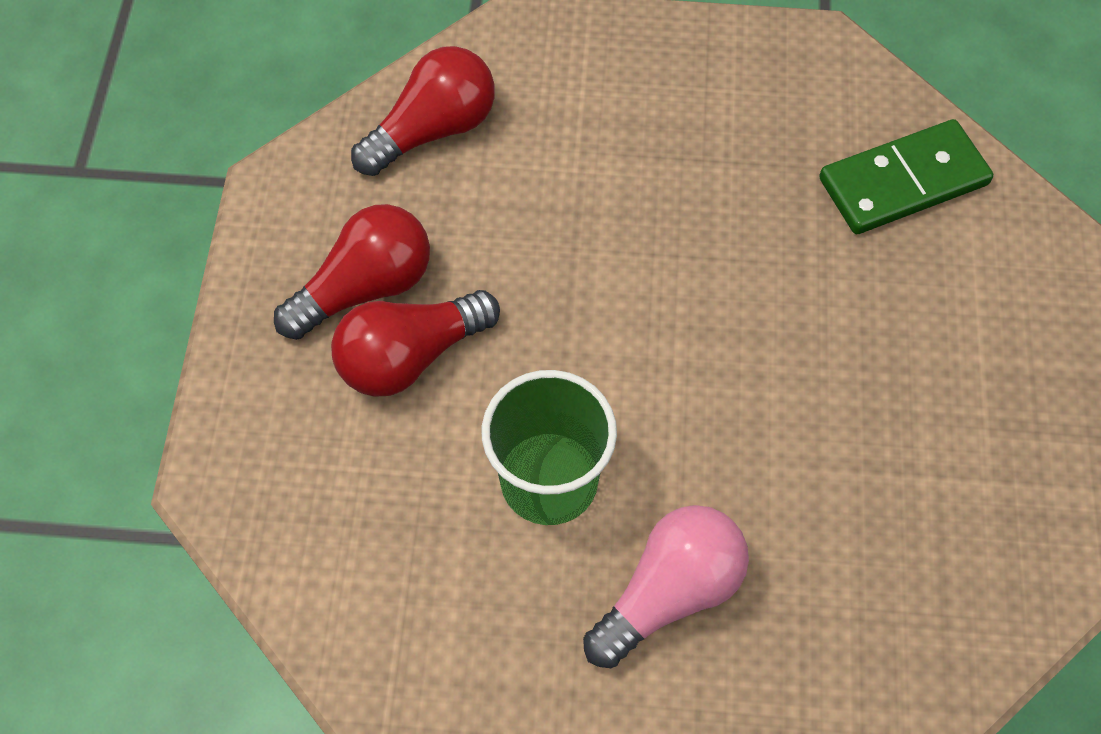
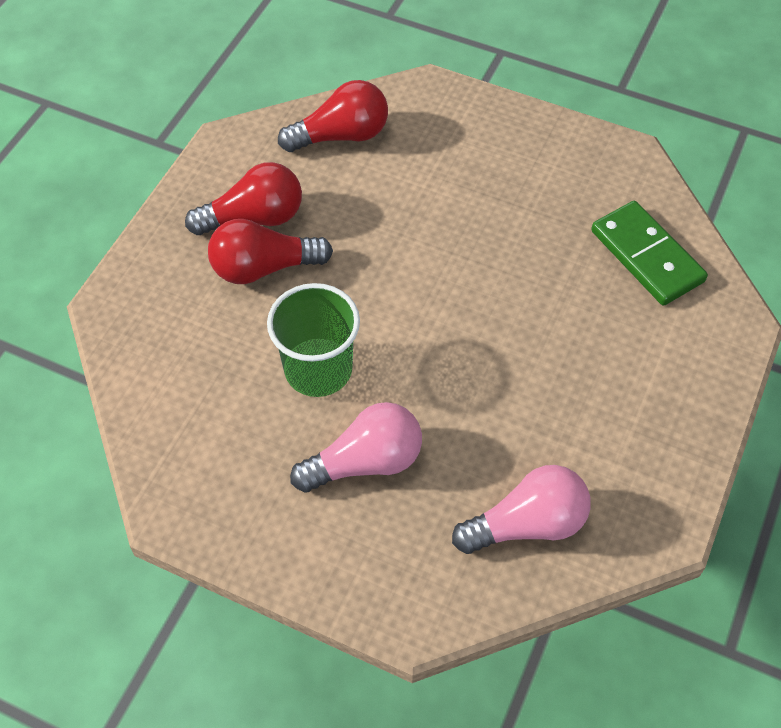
camera: 20 degrees right, 5 degrees down
(903, 181) = (647, 256): green domino -> green domino turned 60 degrees clockwise
(913, 605) = (527, 524): none -> pink light bulb

